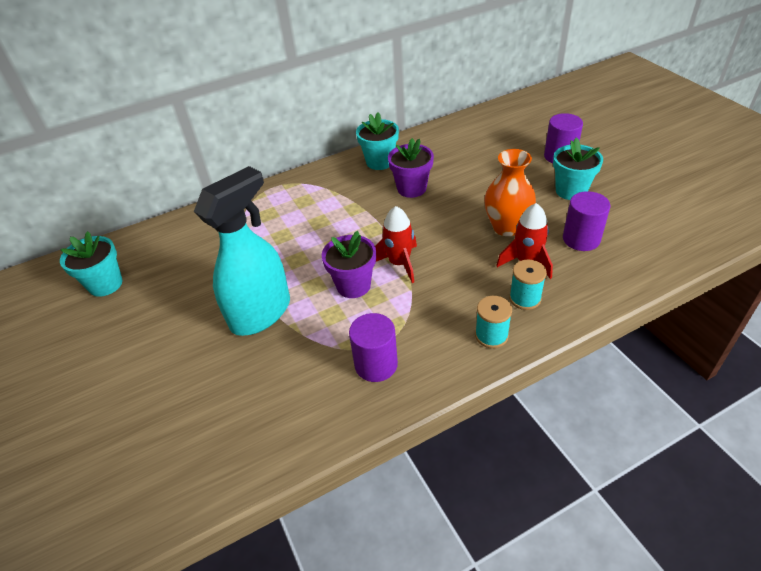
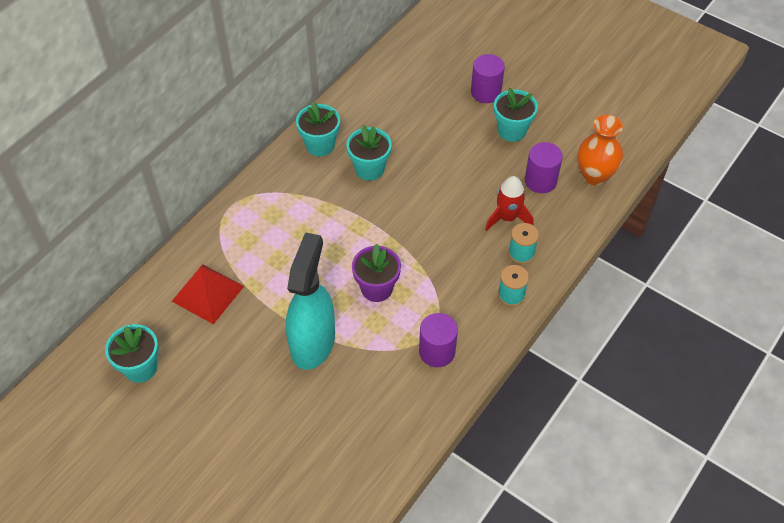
camera: 30 degrees left, 10 degrees up
(204, 244) = (207, 293): none -> red pyramid
(399, 263) = (403, 254): red rocket -> none
(411, 188) = (369, 169): purple flower pot -> turquoise flower pot
(506, 227) = (475, 187): orange vase -> orange vase (594, 175)

